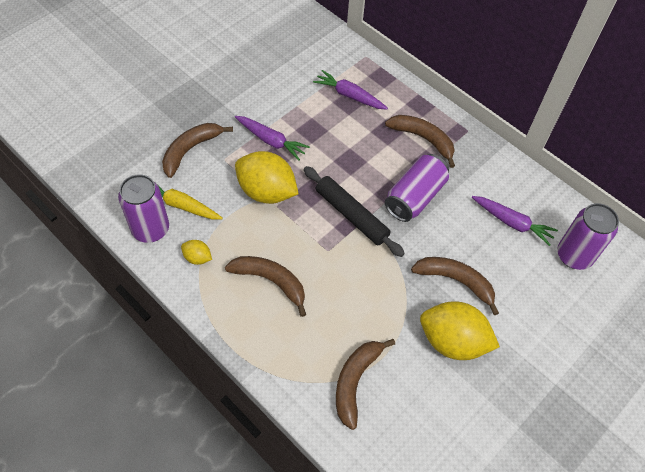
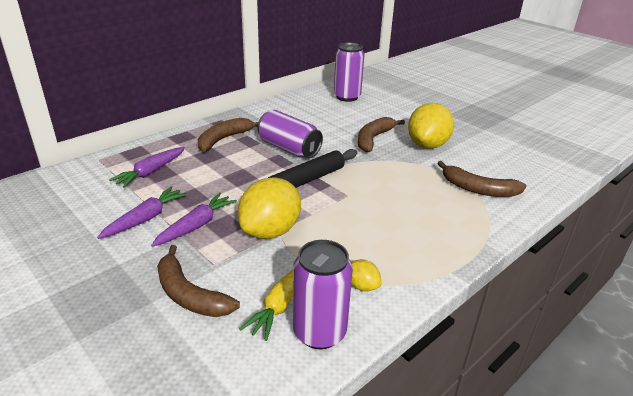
camera: 85 degrees left, 25 degrees down
(197, 258) = (362, 286): yellow lemon -> yellow lemon turned 75 degrees counterclockwise
(271, 281) = (387, 231): brown banana -> none
(512, 223) = (318, 113): purple carrot -> purple carrot (145, 218)

